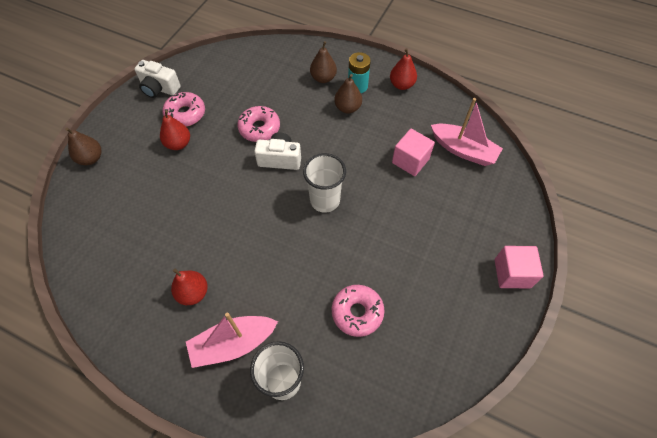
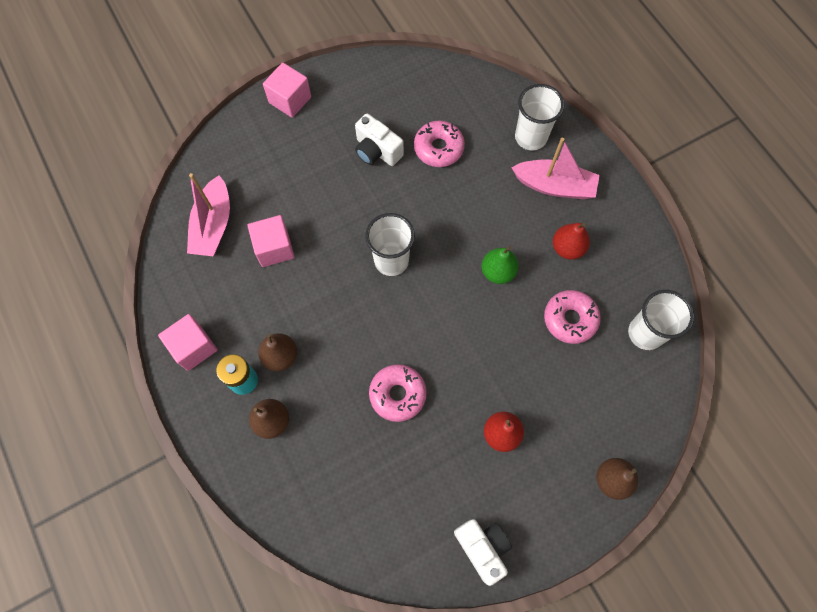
camera: 145 degrees left, 10 degrees up
(98, 263) = (645, 333): none -> white cup
(185, 114) = (471, 477): pink donut -> pink donut (570, 319)
(240, 240) = (498, 272): none -> green pear
(280, 159) = (402, 337): white camera -> white camera (377, 151)
(401, 85) = (193, 347): red pear -> pink cube
(463, 150) = (213, 225): pink boat -> pink boat turned 150 degrees counterclockwise

